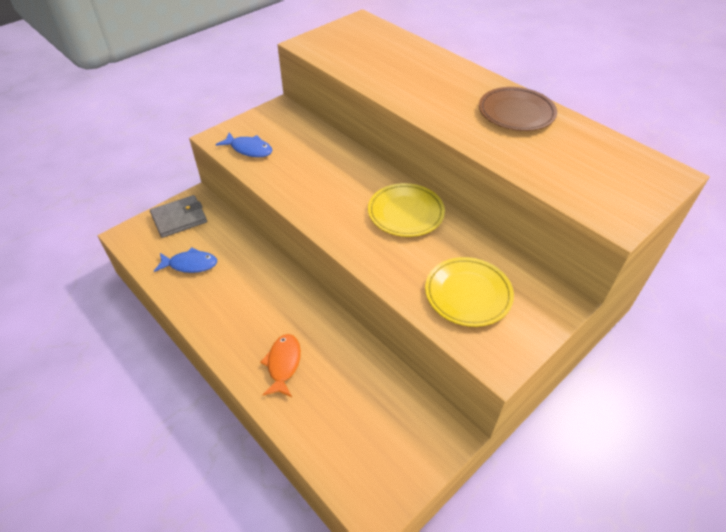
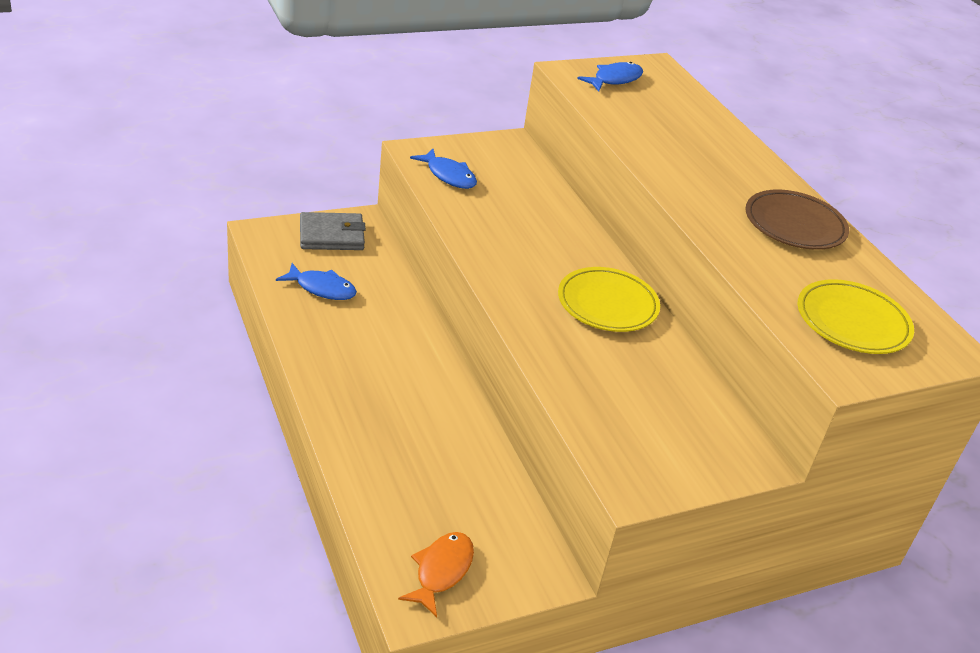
camera: 15 degrees right, 10 degrees down
(283, 364) = (383, 428): orange fish -> orange fish (441, 571)
(339, 40) = (614, 79): none -> blue fish
(468, 294) = (636, 411): yellow plate -> yellow plate (852, 322)

